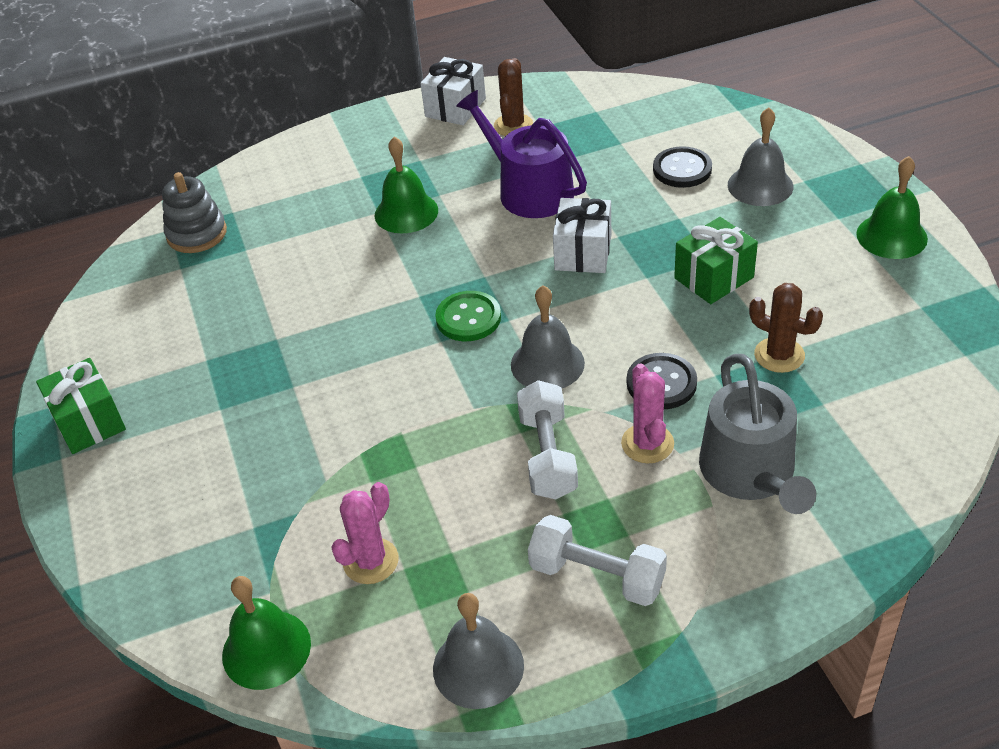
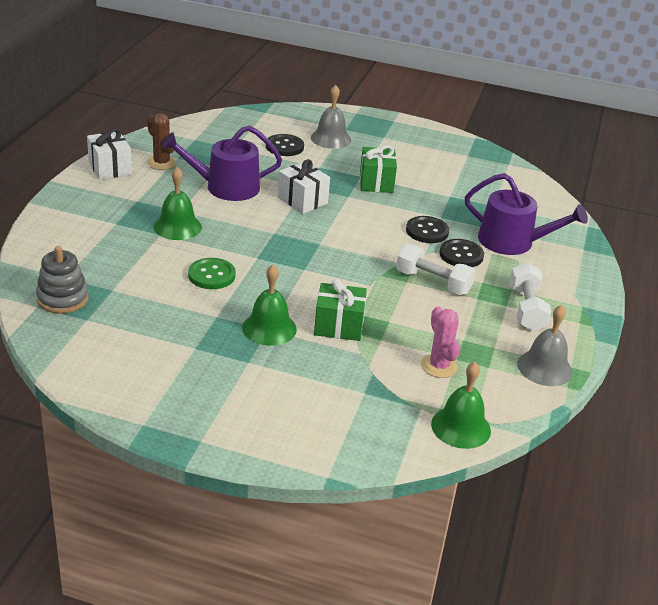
camera: 60 degrees left, 10 degrees down
(89, 422) = (183, 415): green gift -> green gift (338, 326)
(468, 318) = (300, 253): green button -> green button (211, 275)
(547, 363) = (369, 250): grey bell -> none
(597, 576) = (526, 309): white dumbbell -> white dumbbell turned 60 degrees counterclockwise
(647, 443) = (461, 255): pink cactus -> black button
(751, 473) = (512, 242): grey watering can -> purple watering can
(779, 355) = (450, 197): brown cactus -> none
(891, 236) = (415, 135): green bell -> green bell (269, 328)

